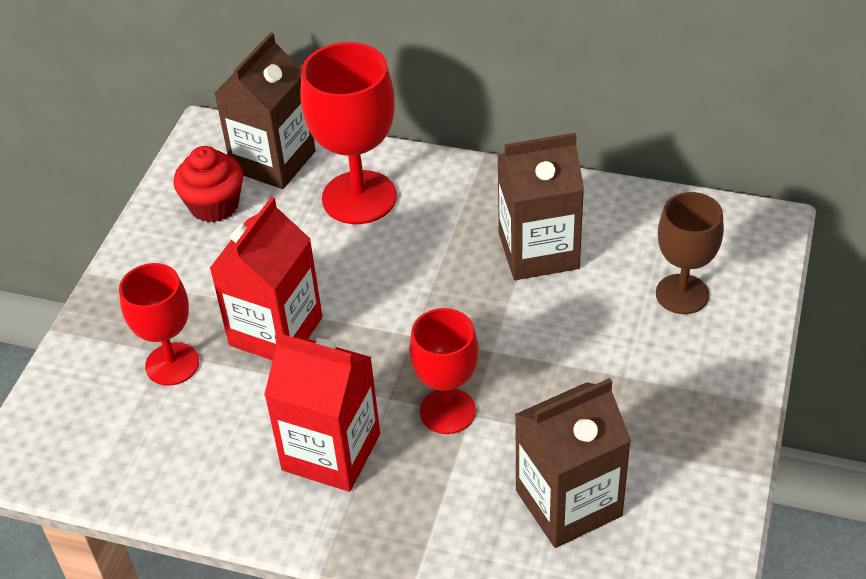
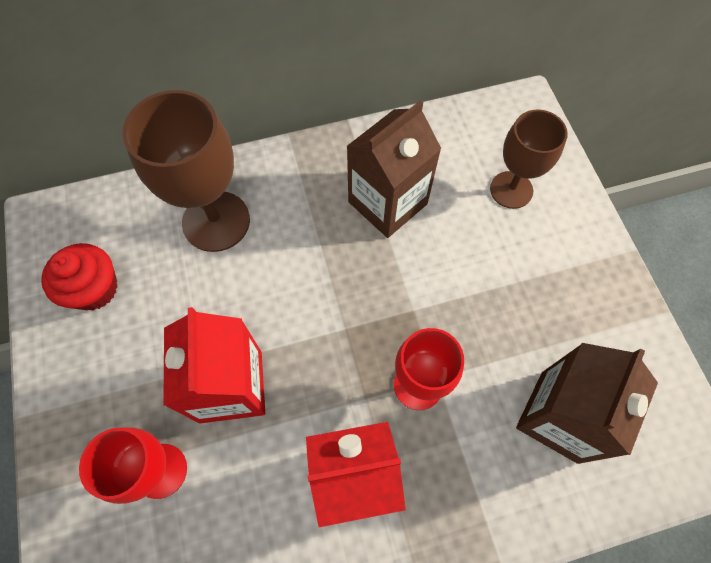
camera: 35 degrees left, 20 degrees up
(273, 161) = (119, 220): brown carton -> none
(359, 197) = (216, 221): red goblet -> brown goblet

